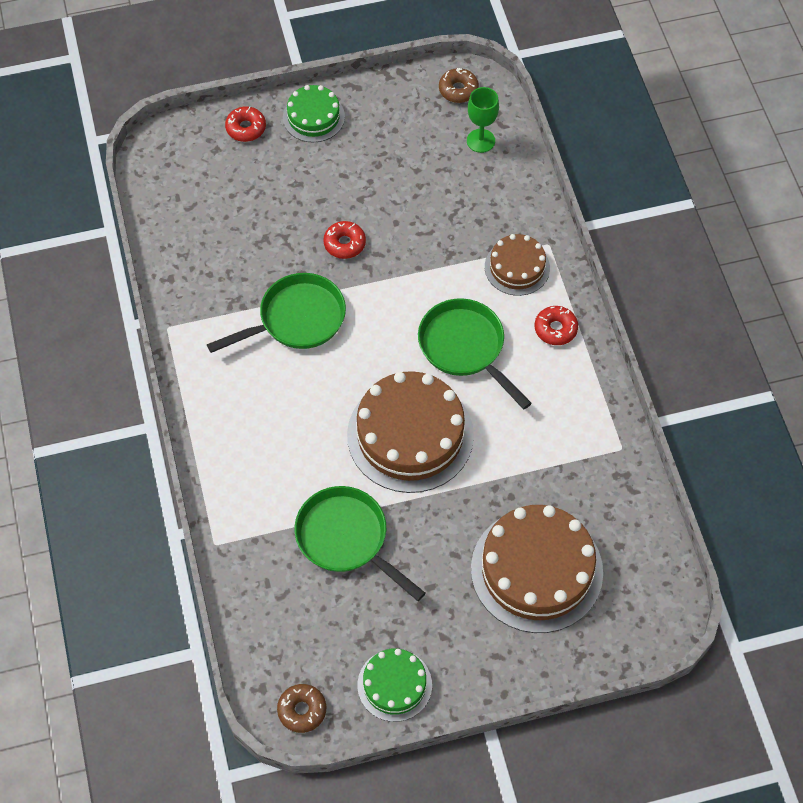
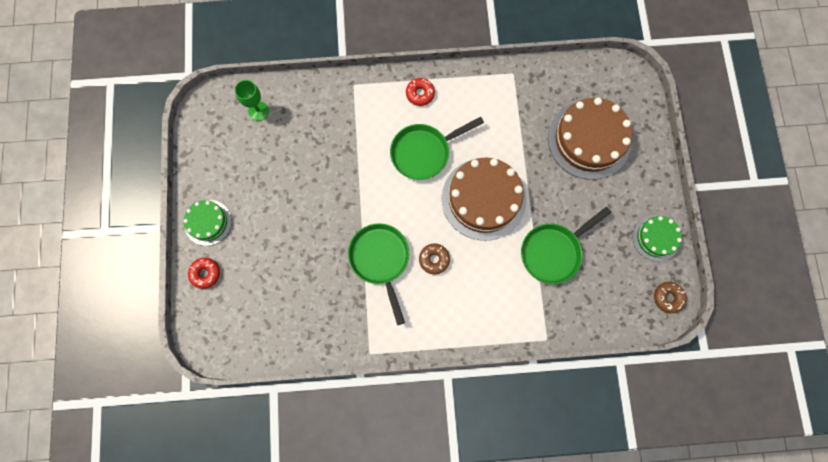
camera: 80 degrees left, 15 degrees up
(344, 244) = (324, 217): red donut -> none
(458, 90) = (210, 118): brown donut -> brown donut (434, 259)
(517, 267) = (368, 108): brown cake -> none

